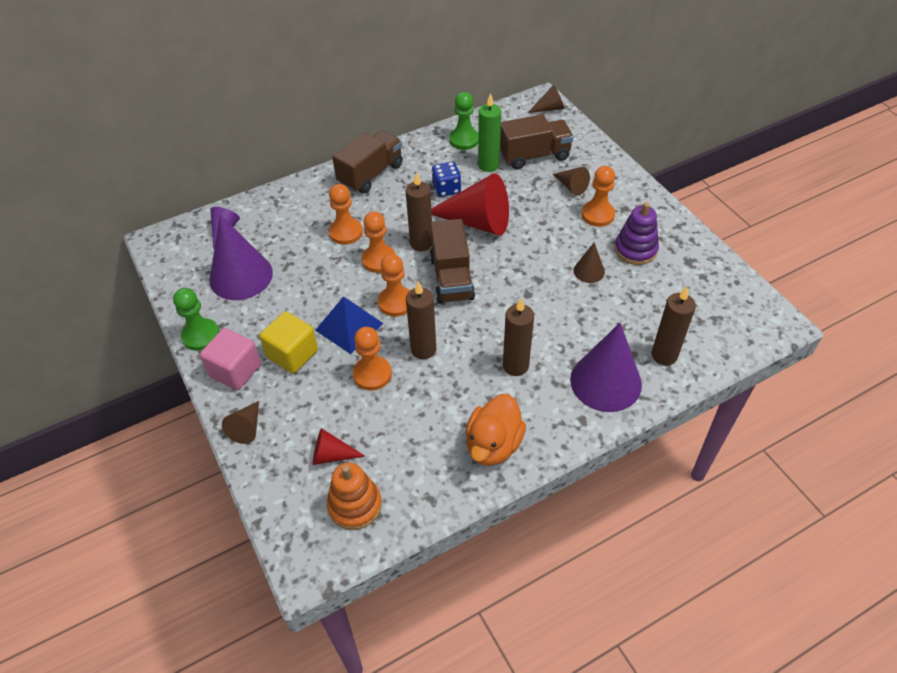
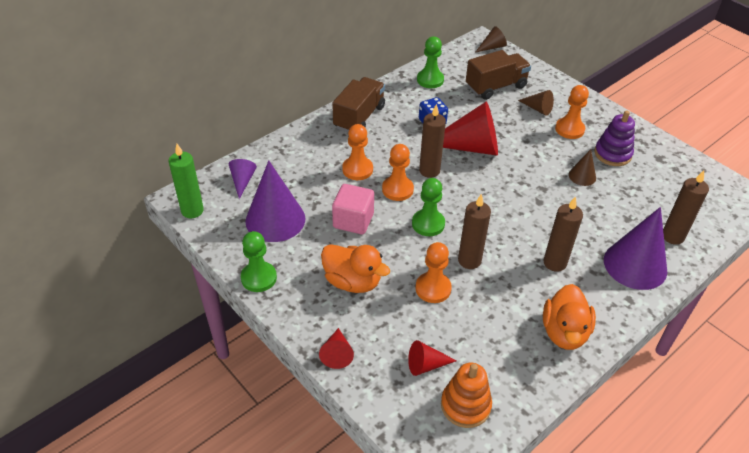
camera: 15 degrees left, 5 degrees down
(235, 370) = (305, 304): pink cube -> pink cube (353, 221)
(247, 427) = (337, 353): brown cone -> red cone
(292, 354) = (352, 282): yellow cube -> orange duck
(349, 326) = (394, 250): blue pyramid -> none
(396, 302) = (428, 224): orange pawn -> green pawn
(451, 278) = (468, 197): brown truck -> none
(488, 165) = (460, 99): green candle -> green candle (192, 211)

